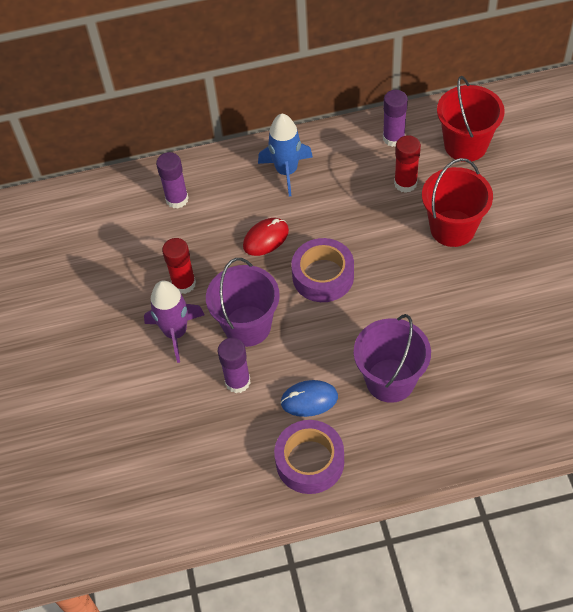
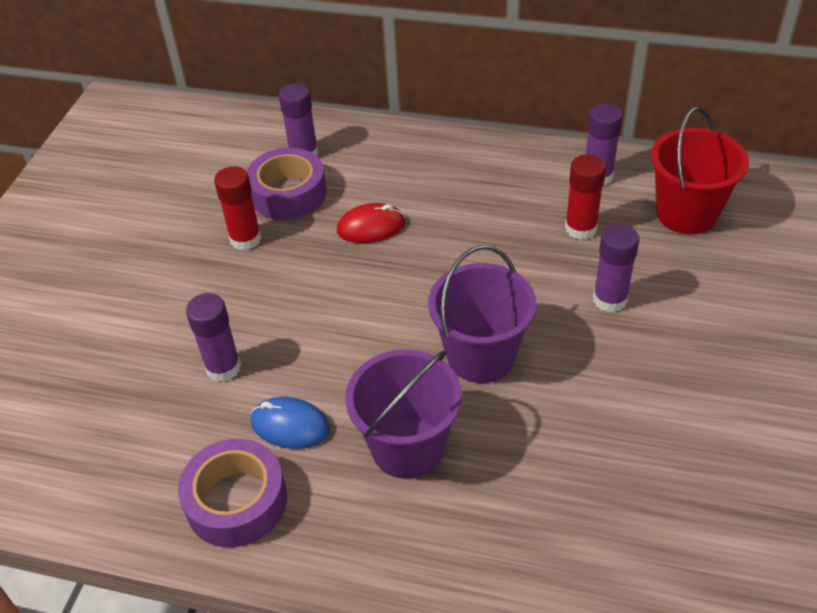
camera: 25 degrees right, 10 degrees down
(176, 333) = (197, 286): purple rocket -> none
(247, 326) = (281, 311): purple bucket -> purple bucket (481, 356)
(286, 171) = (445, 168): blue rocket -> none
(323, 276) = (409, 292): purple tape -> purple tape (288, 193)
(452, 228) = (610, 299): red bucket -> purple glue stick

